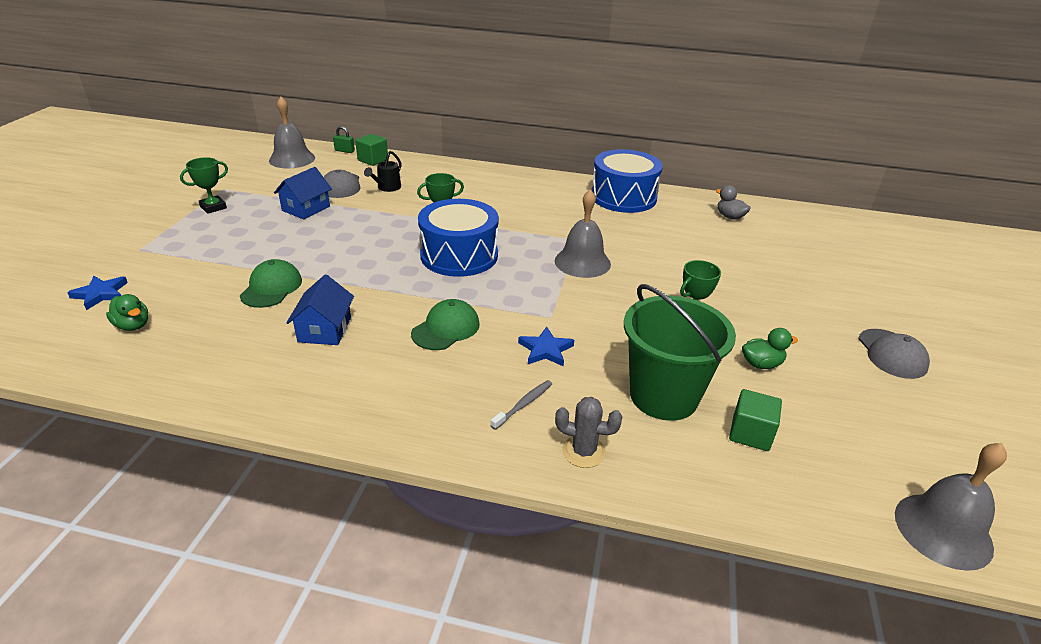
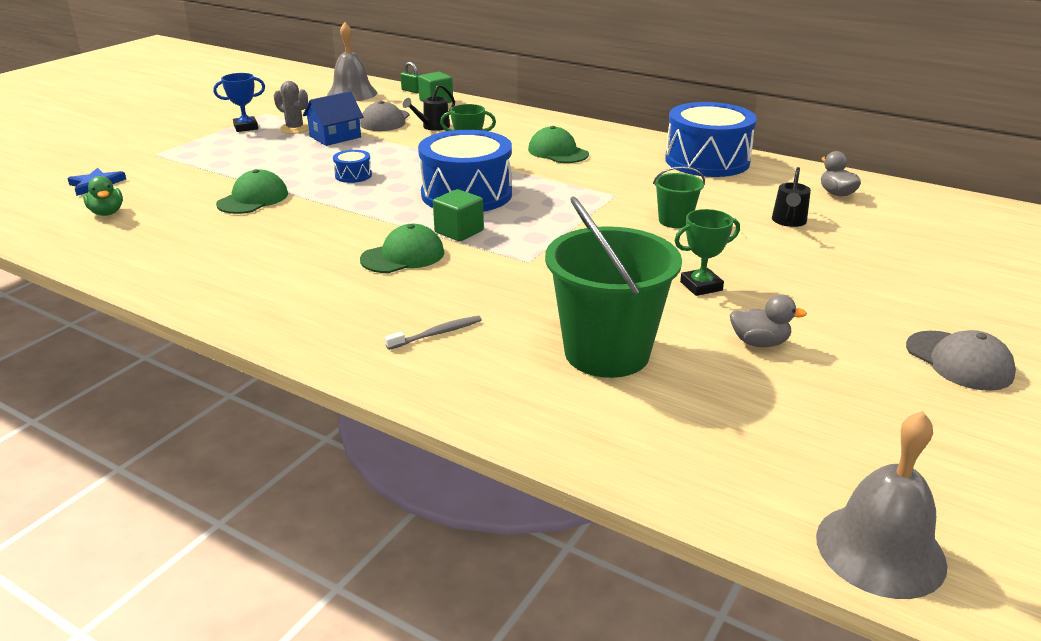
camera: 20 degrees right, 5 degrees down
(213, 207) = (246, 127): green trophy -> blue trophy
(325, 329) = (279, 240): blue house -> none
(349, 249) = (353, 175): none -> blue drum
(506, 202) = (558, 152): none -> green cap
(545, 350) = (499, 290): blue star -> none
(582, 262) = (606, 216): grey bell -> none
(583, 451) = (472, 386): grey cactus -> grey cactus (295, 129)
(635, 259) = (675, 221): none -> green bucket
(714, 248) = (788, 222): none -> black watering can
(750, 433) = (689, 406): green cube -> green cube (459, 231)
(761, 364) = (759, 343): green duck -> grey duck
(892, 354) = (959, 361): grey cap -> grey cap turned 45 degrees counterclockwise

